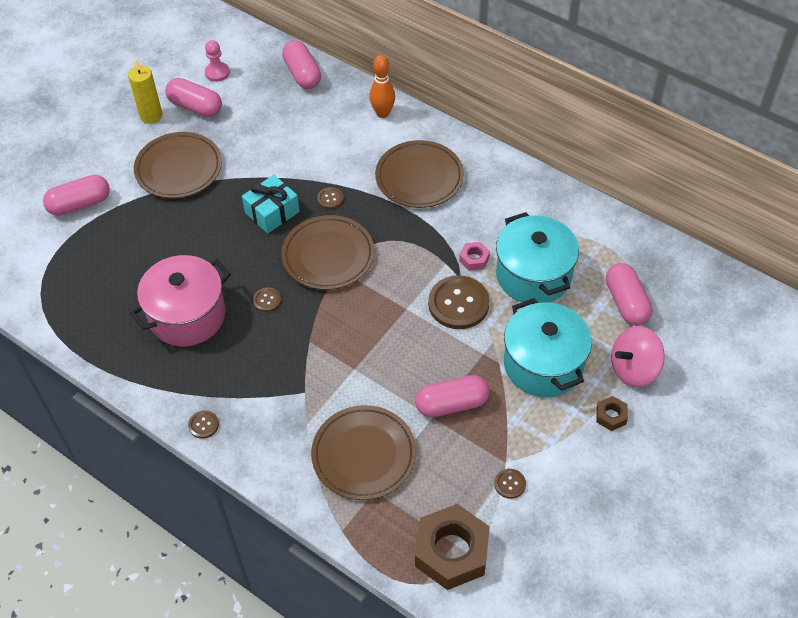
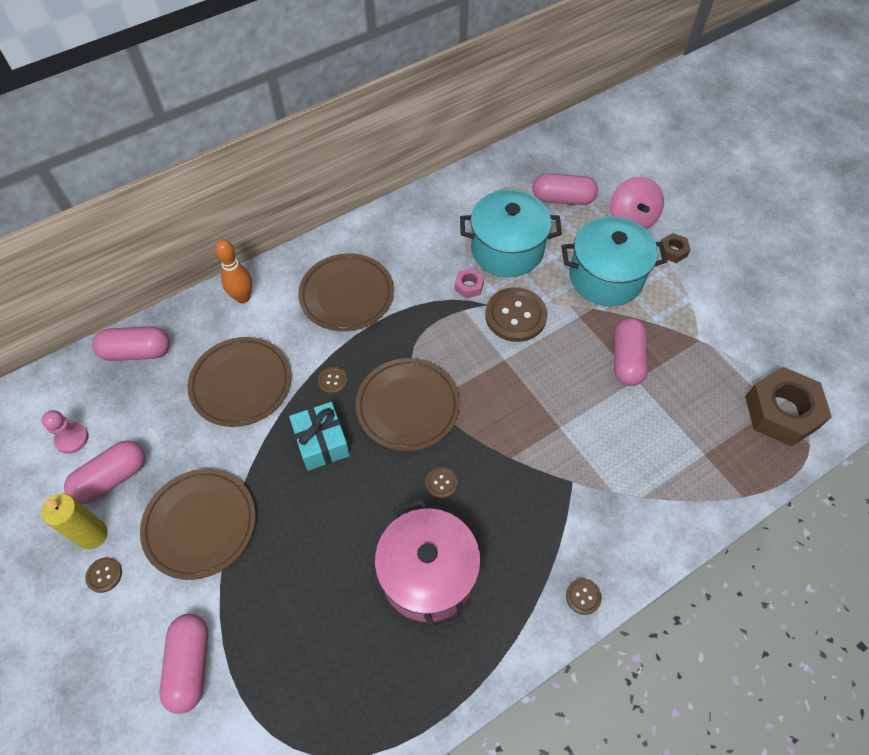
camera: 70 degrees left, 5 degrees up
(364, 455) = (662, 450): brown plate -> brown plate (241, 384)
(510, 484) = (722, 344): brown button -> brown button (104, 575)

